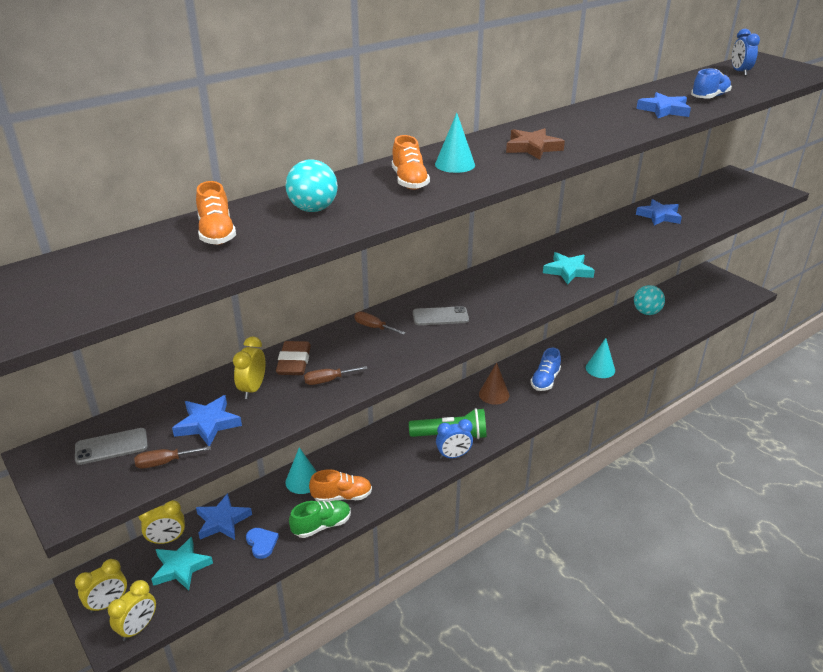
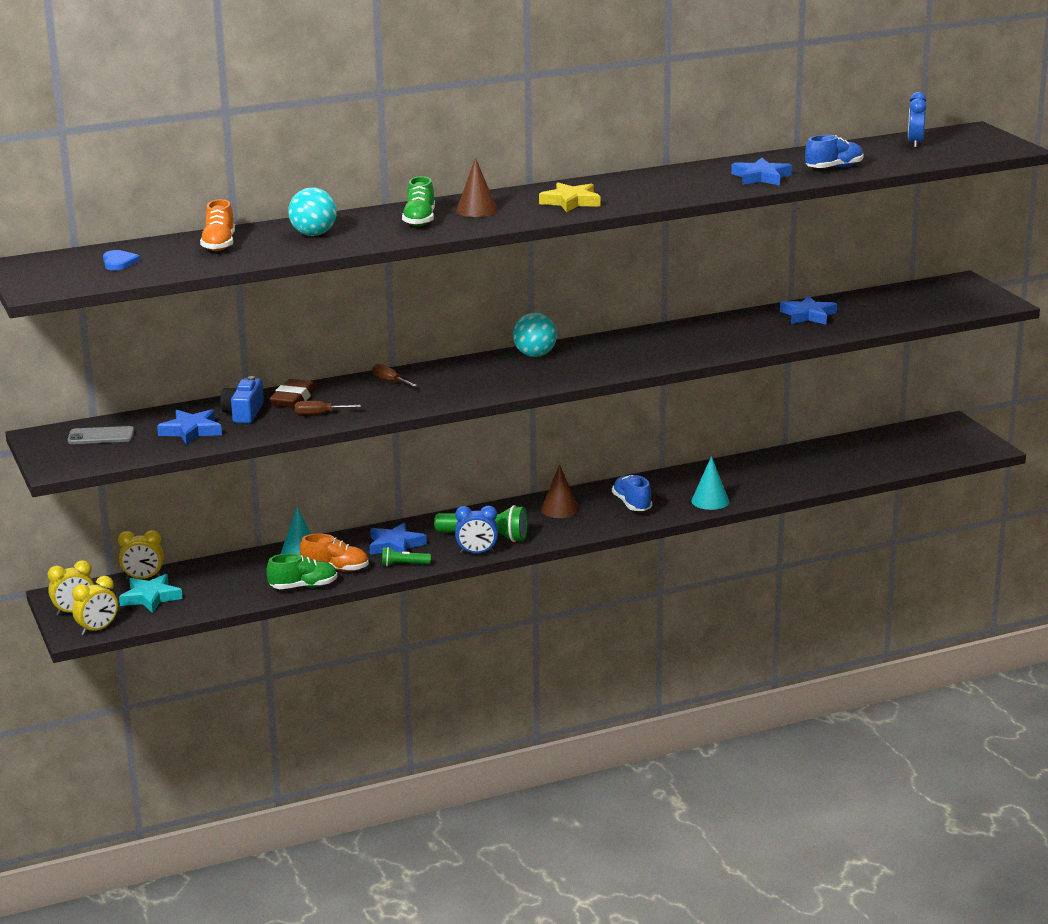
camera: 15 degrees right, 10 degrees down
(164, 462) = (143, 450): brown screwdriver -> none
(222, 521) = (203, 572): blue star -> blue star (395, 545)
(253, 389) = (244, 413): yellow clock -> blue camera
(261, 543) = (236, 591): blue heart -> blue heart (119, 262)
(399, 480) = (404, 564): none -> green flashlight
(409, 181) = (419, 220): orange shoe -> green shoe
(440, 316) = (466, 379): grey phone -> none
(455, 164) = (476, 210): turquoise cone -> brown cone
(532, 148) = (571, 202): brown star -> yellow star
(545, 380) = (632, 504): blue shoe -> blue shoe turned 120 degrees clockwise
(568, 271) = (641, 355): turquoise star -> none
(646, 312) = (820, 455): turquoise ball -> turquoise ball (535, 355)

